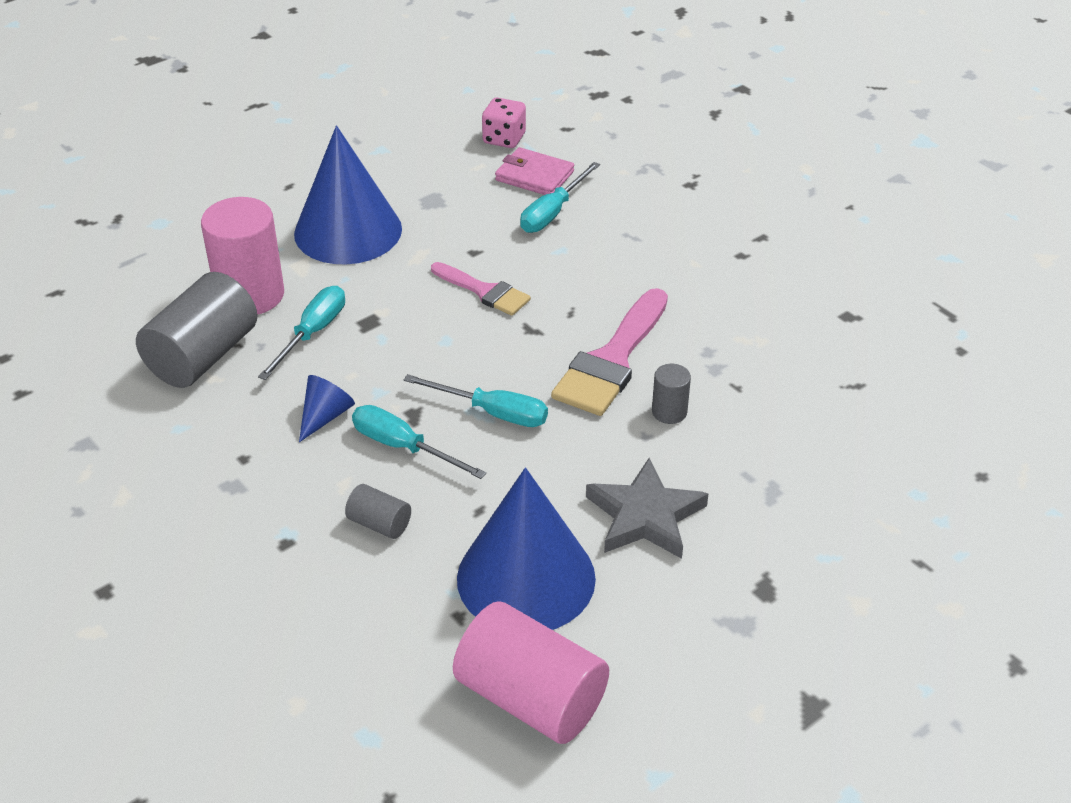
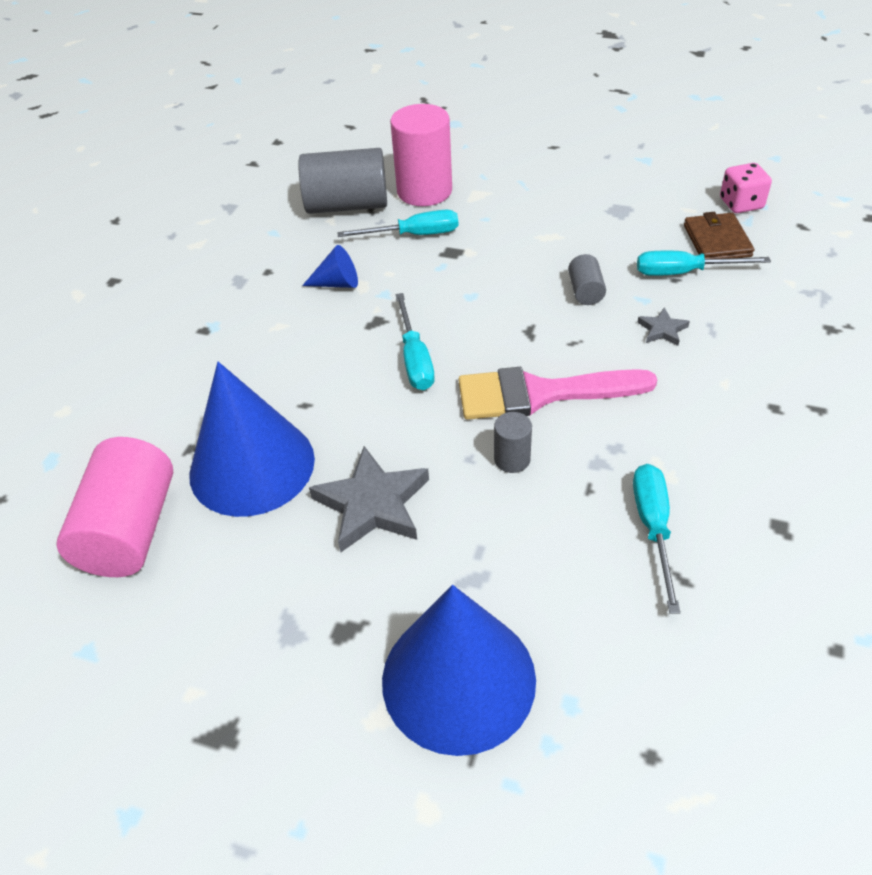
camera: 60 degrees right, 5 degrees up
(348, 231) = (537, 193): blue cone -> blue cone (458, 679)
(379, 523) = (253, 362): grey cylinder -> grey cylinder (585, 291)
(403, 447) = (338, 334): turquoise screwdriver -> turquoise screwdriver (653, 528)
(484, 291) = (546, 286): pink brush -> none
(534, 176) = (716, 241): pink wallet -> brown wallet
(607, 260) = (662, 330): none -> grey star

